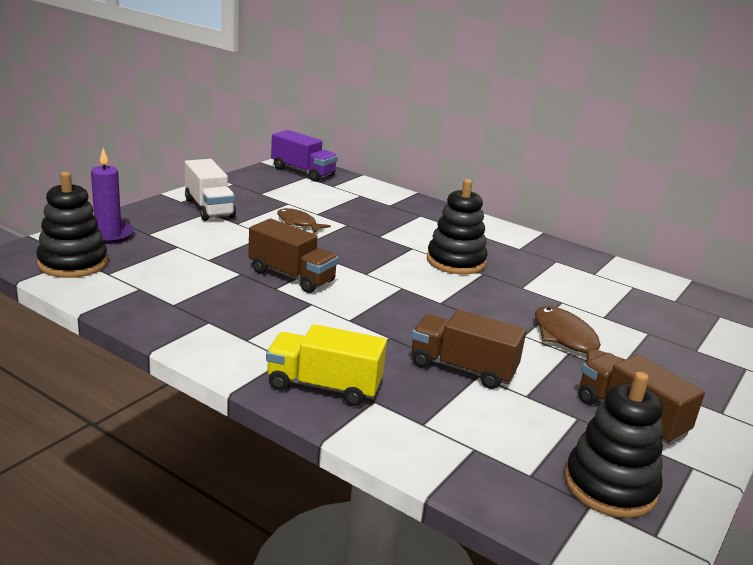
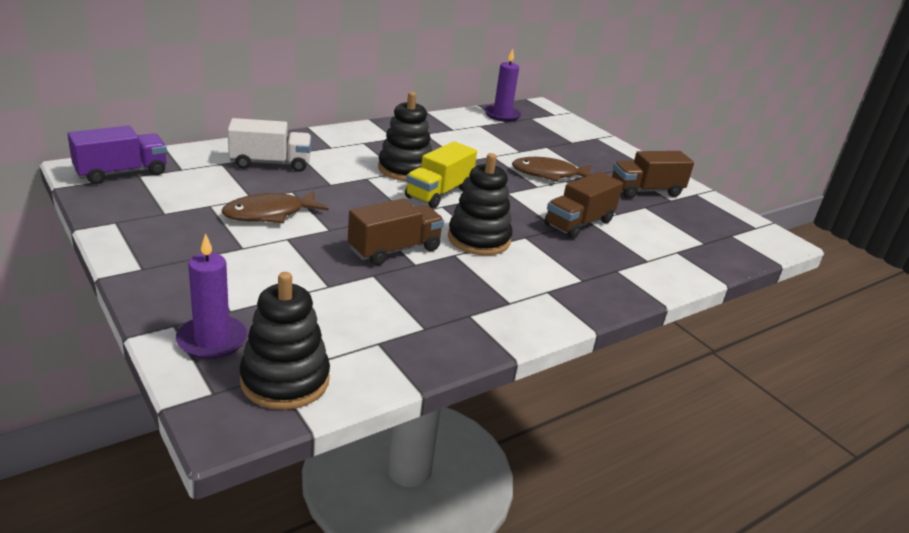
camera: 70 degrees left, 5 degrees up
(209, 208) = (183, 255): white truck -> white truck (270, 163)
(298, 223) = (269, 214): brown fish -> brown fish, size x1.50
(324, 386) = (593, 285): yellow truck -> yellow truck (439, 193)
(610, 486) = (715, 223): black stacking toy -> black stacking toy (479, 239)
(689, 296) = (502, 115): none -> purple candle

